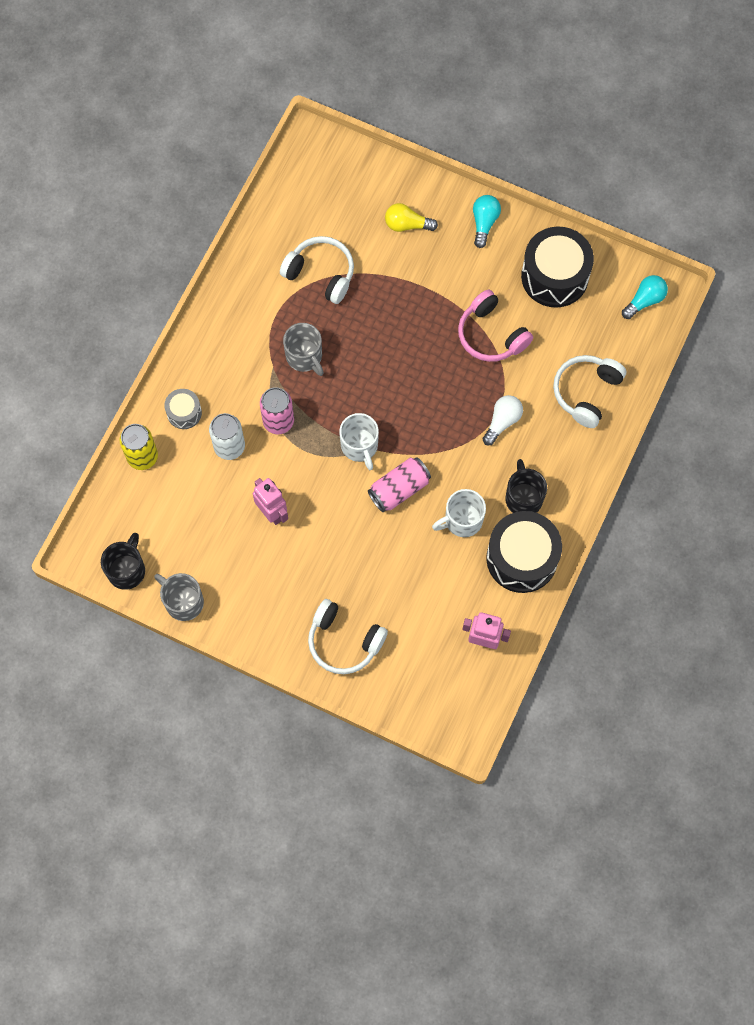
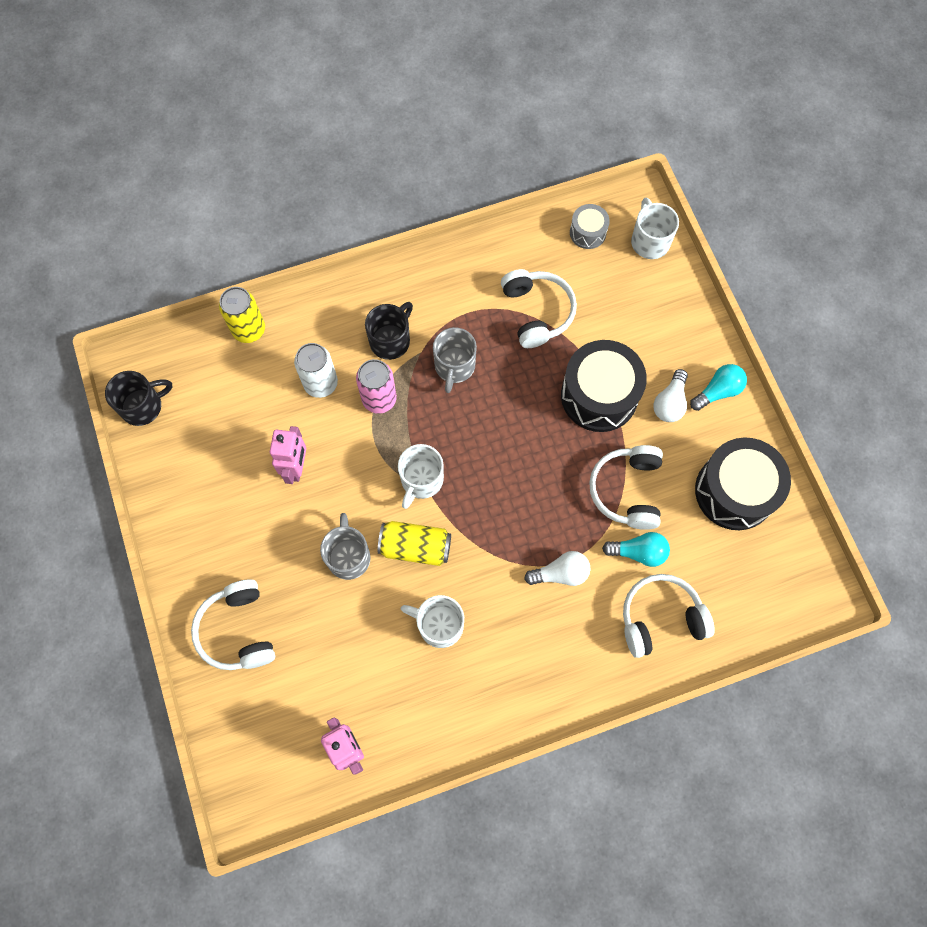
camera: 45 degrees right, 0 degrees up
(183, 601) = (155, 472): grey mug -> grey mug (348, 556)
(184, 413) = (315, 325): grey drum -> grey drum (587, 232)
(345, 162) = (649, 241): none -> white mug
(399, 489) = (415, 547): pink can -> yellow can
(407, 225) = (649, 335): yellow light bulb -> none
(462, 257) = (670, 403): none -> white light bulb
(491, 335) = (627, 490): pink headphones -> white headphones
(521, 558) = (454, 709): black drum -> black drum (599, 395)
(523, 497) = (511, 657): black mug -> black mug (391, 340)
(644, 300) = (796, 587): turquoise light bulb -> turquoise light bulb (638, 552)

